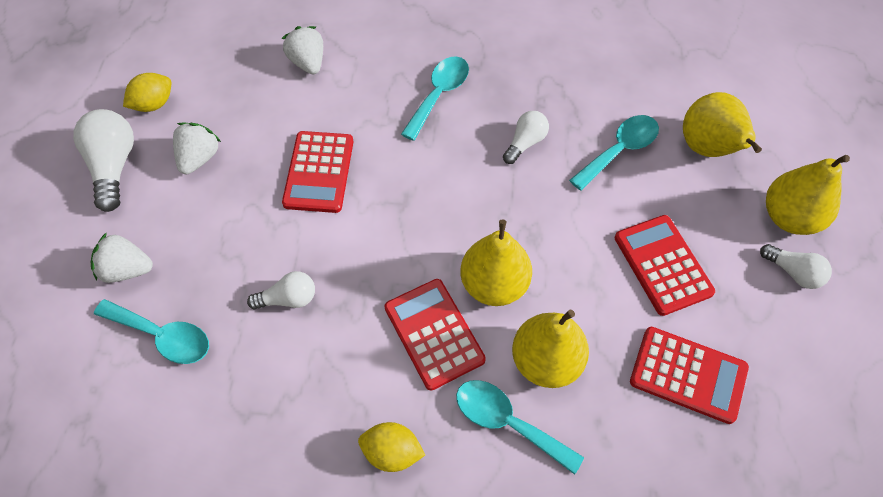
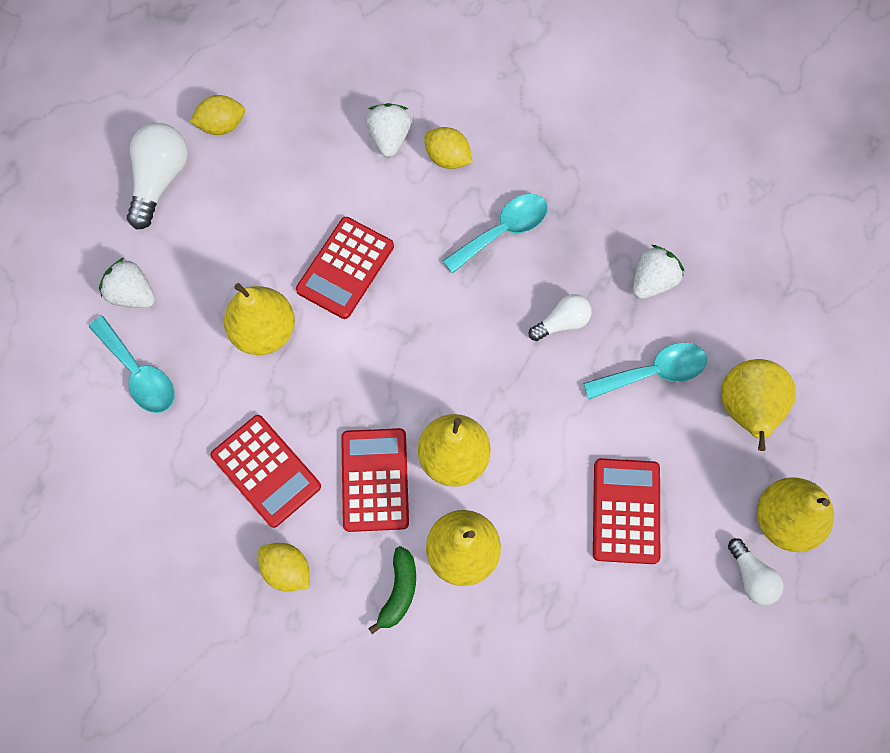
camera: 25 degrees right, 10 degrees up
(199, 158) = (240, 204): white strawberry -> white strawberry (652, 281)
(269, 251) = (264, 331): none -> yellow pear
(288, 299) = (261, 387): white light bulb -> none
(364, 59) = (447, 158): none -> yellow lemon
(507, 422) = (399, 591): turquoise spoon -> green banana
(688, 375) = (586, 626): red calculator -> red calculator (266, 471)

